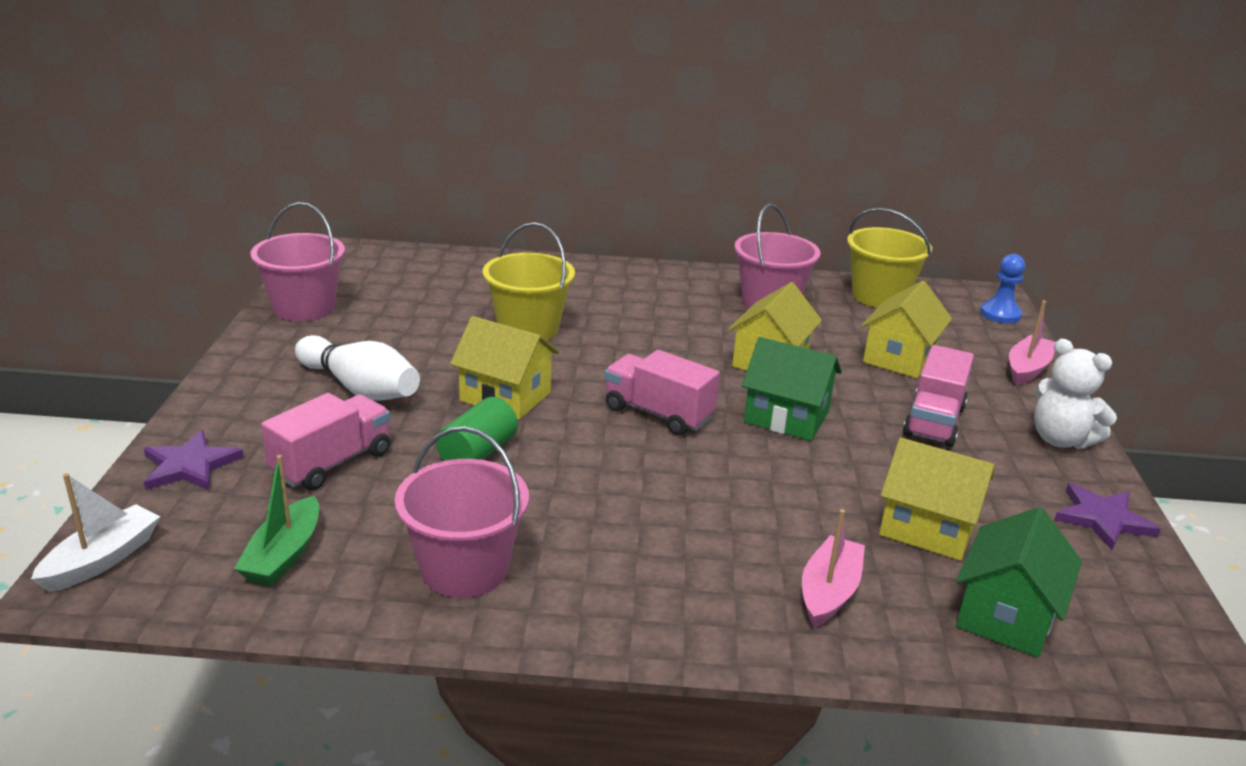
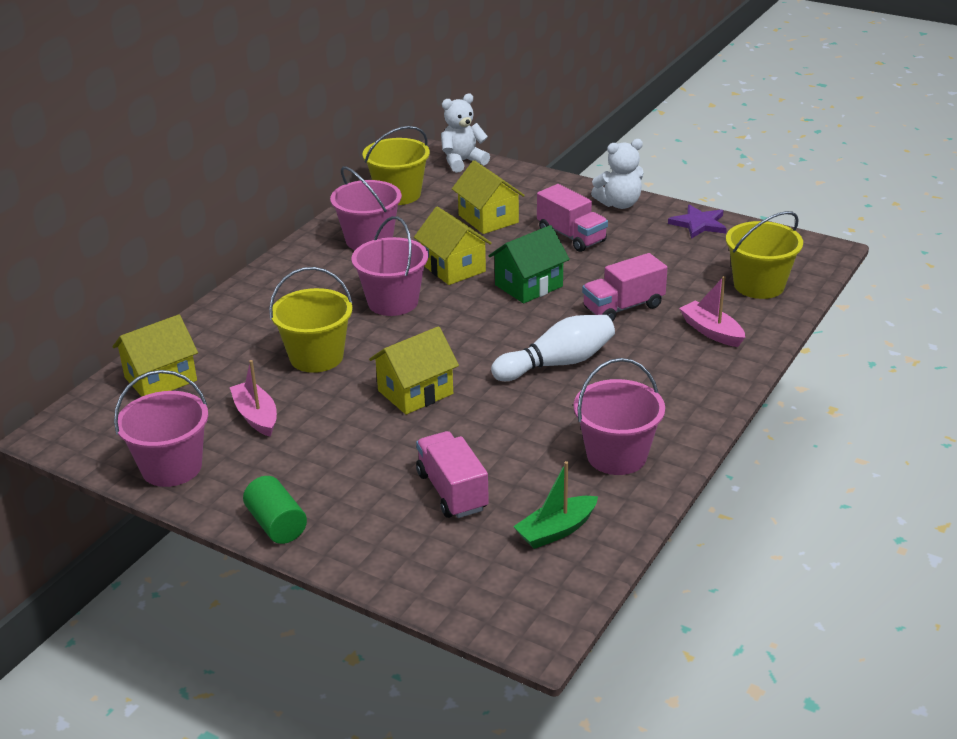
camera: 60 degrees left, 5 degrees up
(102, 560) = (511, 619): white boat -> none
(190, 466) = (407, 564): purple star -> none
(284, 555) = (556, 530): green boat -> green boat turned 105 degrees clockwise
(360, 388) = (348, 459): white bowling pin -> white bowling pin (557, 363)
(478, 453) = (485, 422): green cylinder -> green cylinder (276, 524)
(658, 414) = (488, 333): pink truck -> pink truck (623, 307)
(665, 343) = (393, 302): none -> pink bucket
(927, 528) = (674, 280): yellow house -> yellow house (160, 379)
(1000, 314) = (462, 162): blue pawn -> white teddy bear
(1006, 615) = (759, 285): green house -> yellow bucket
(1027, 369) = (536, 181): pink boat -> pink boat (256, 416)

